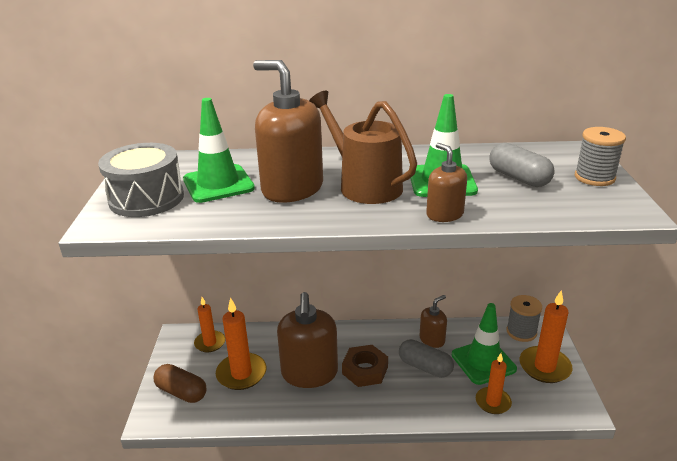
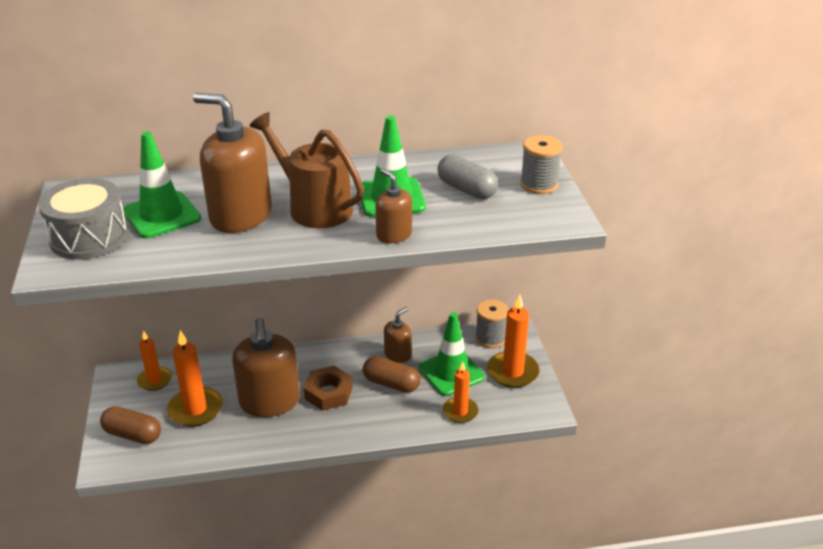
camera: 10 degrees left, 5 degrees up
(425, 367) = (391, 384): grey capsule -> brown capsule

